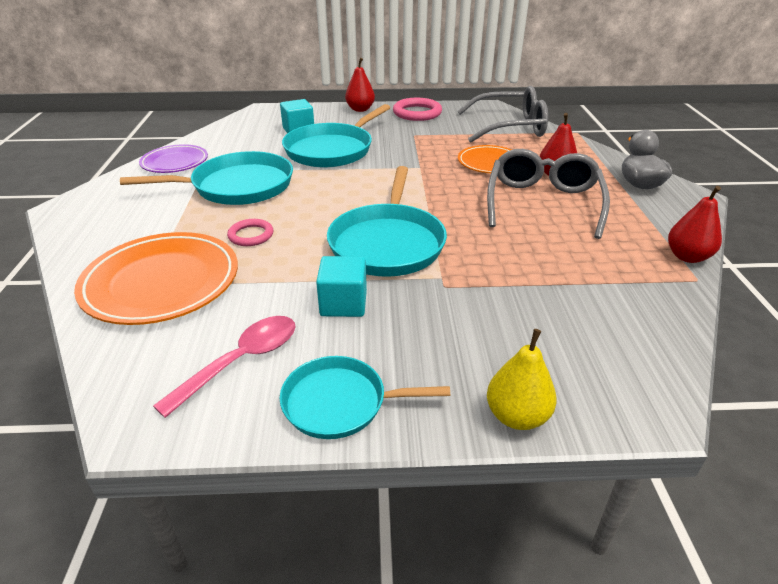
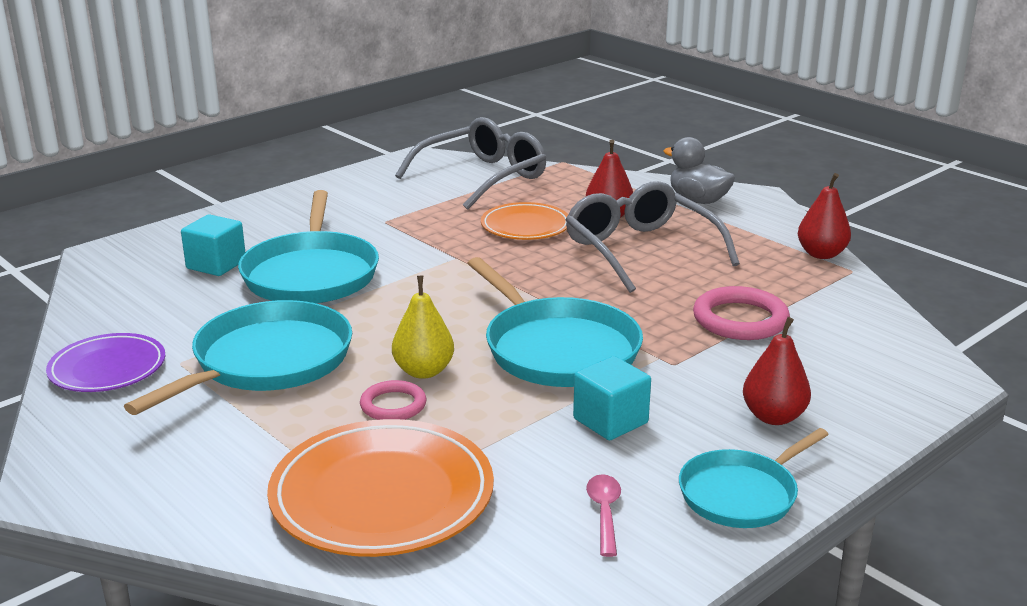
camera: 40 degrees left, 10 degrees down
(241, 361) = (604, 513): pink spoon -> pink spoon, size x0.60
(360, 109) = (254, 210): red pear -> red pear (773, 417)
(417, 113) = (341, 192): pink ring -> pink ring (740, 319)
(517, 416) = (875, 431): yellow pear -> yellow pear (424, 371)

